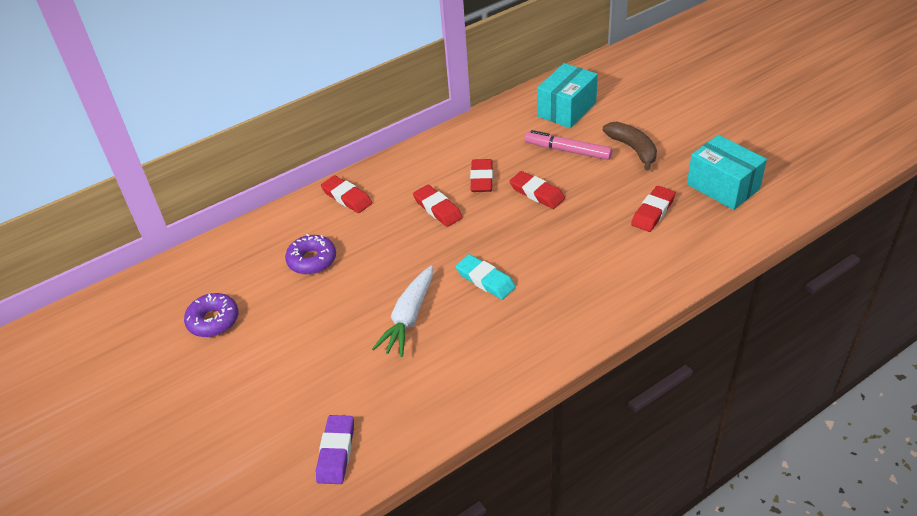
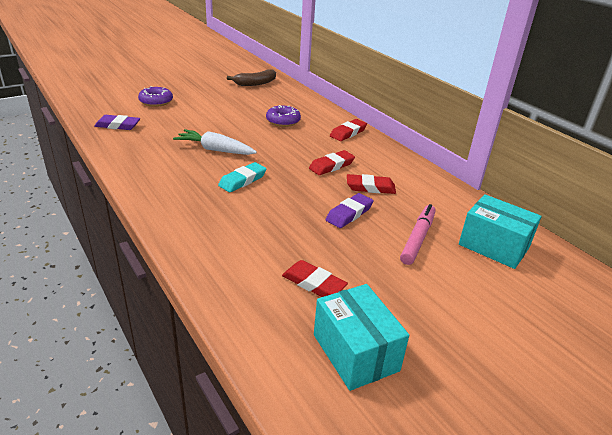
camera: 85 degrees right, 10 degrees down
(213, 320) = (239, 96): purple donut -> purple donut (156, 101)
(537, 193) = (349, 214): red eraser -> purple eraser
(633, 149) = (426, 285): brown banana -> brown banana (255, 83)
(723, 187) = (355, 352): turquoise box -> turquoise box turned 75 degrees counterclockwise

